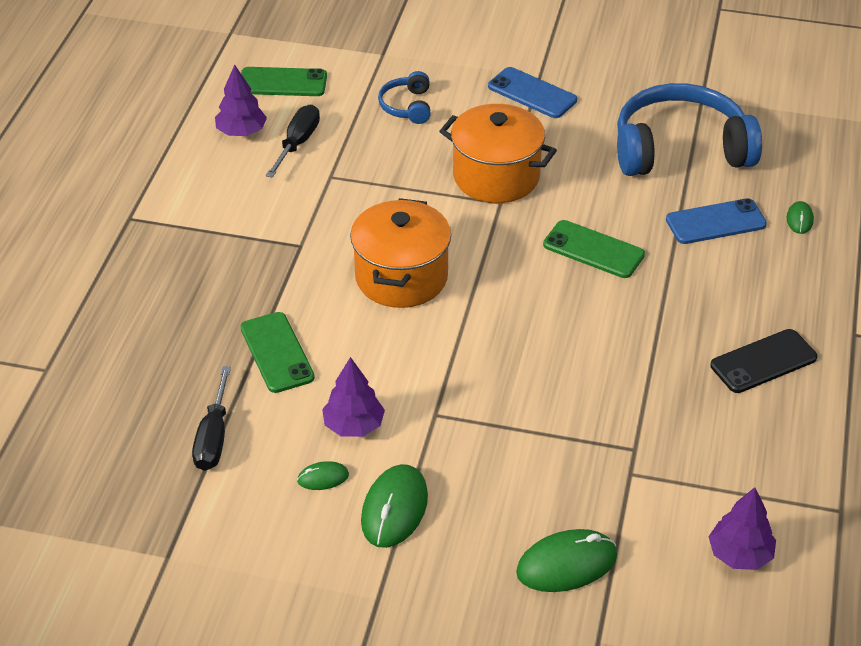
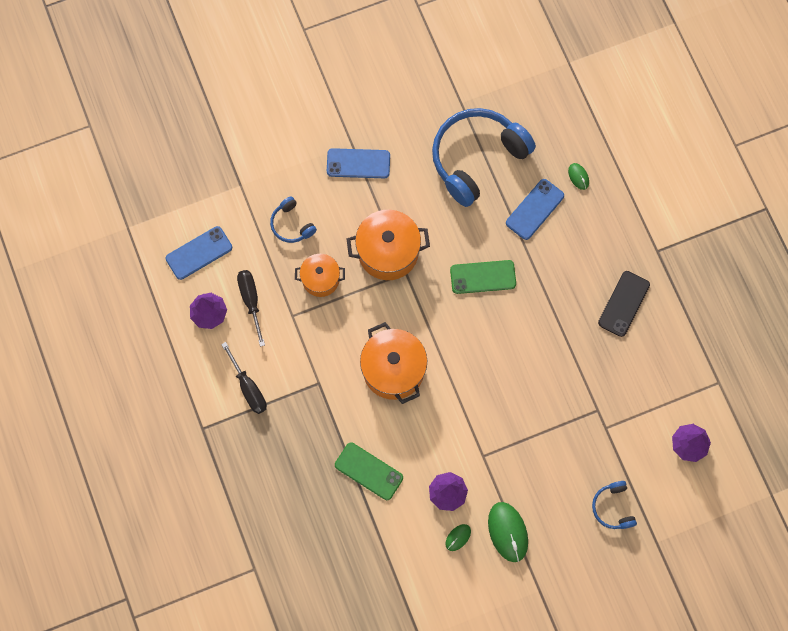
camera: 35 degrees left, 30 degrees up
(213, 437) = (382, 551): black screwdriver -> black screwdriver (248, 387)
(282, 82) = (199, 253): green phone -> blue phone
(394, 162) = (320, 279): none -> orange pot
(566, 564) = (613, 507): green mouse -> blue headphones

